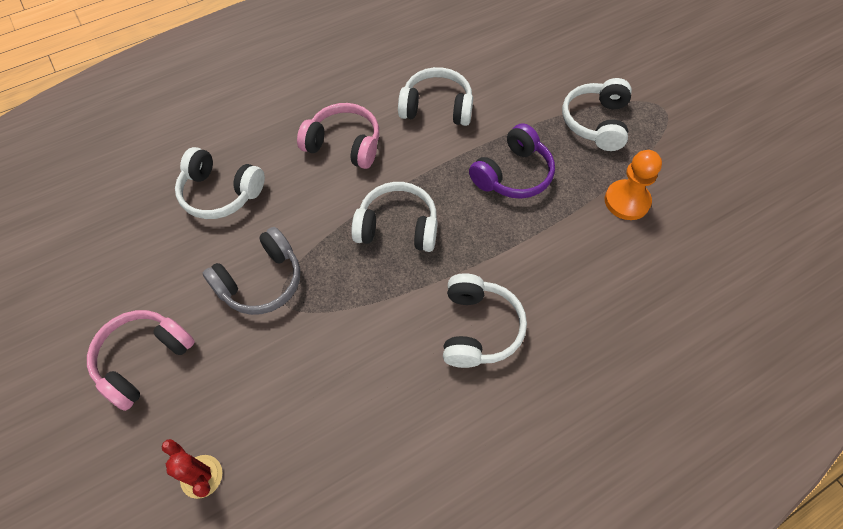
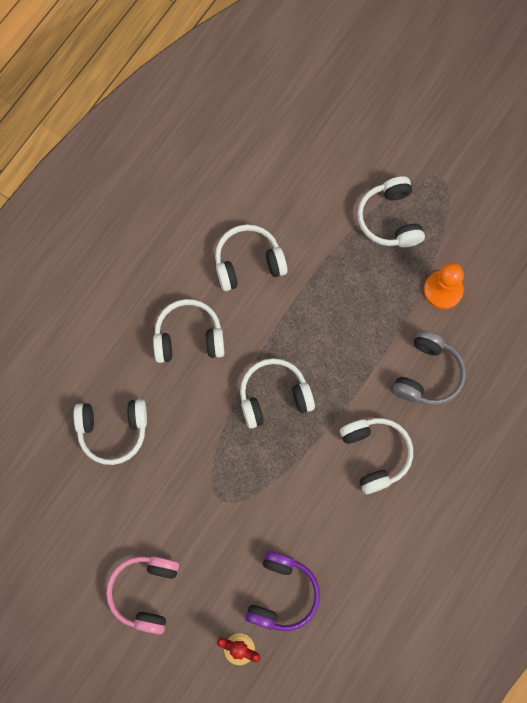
camera: 25 degrees left, 15 degrees up
(261, 281) = (194, 492): grey headphones -> grey headphones (427, 374)
(344, 145) = (188, 337): pink headphones -> white headphones
(512, 174) = (343, 304): purple headphones -> purple headphones (282, 594)

